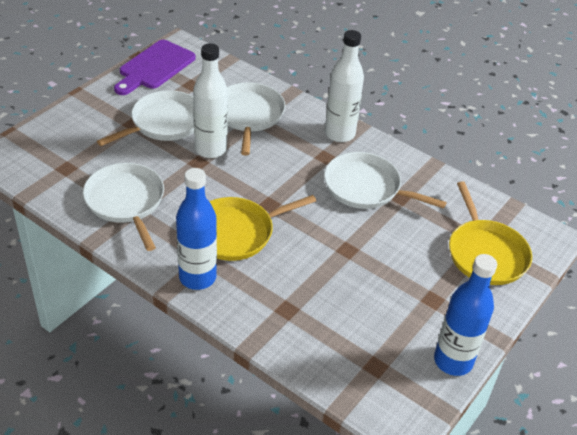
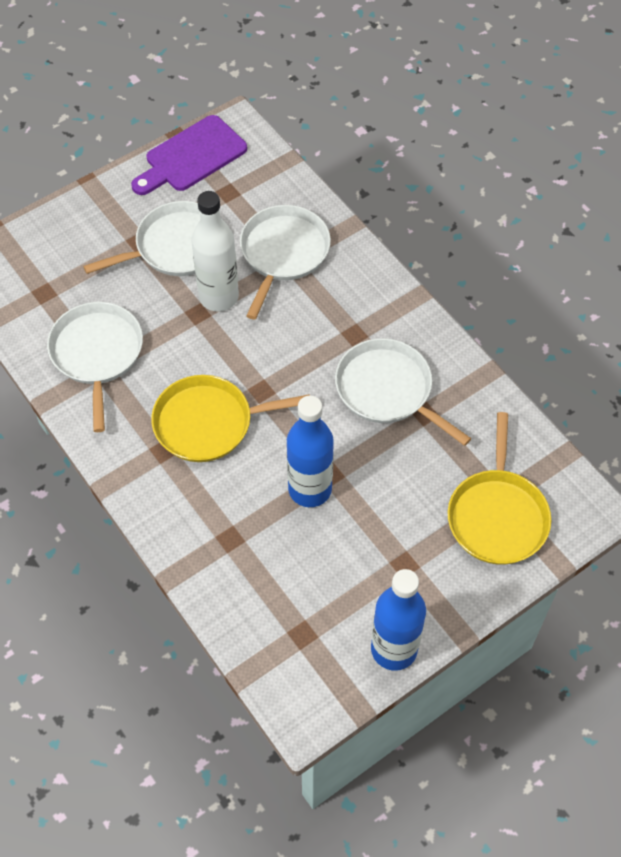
camera: 20 degrees right, 15 degrees up
(197, 277) = (145, 474): blue bottle -> blue bottle (310, 489)
(339, 134) = (386, 303): white bottle -> none

